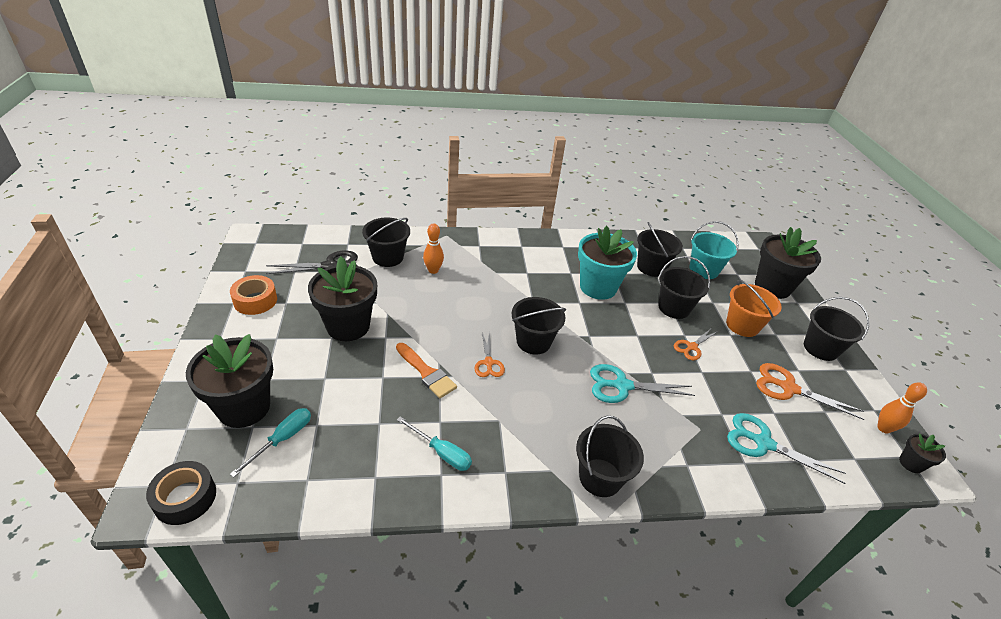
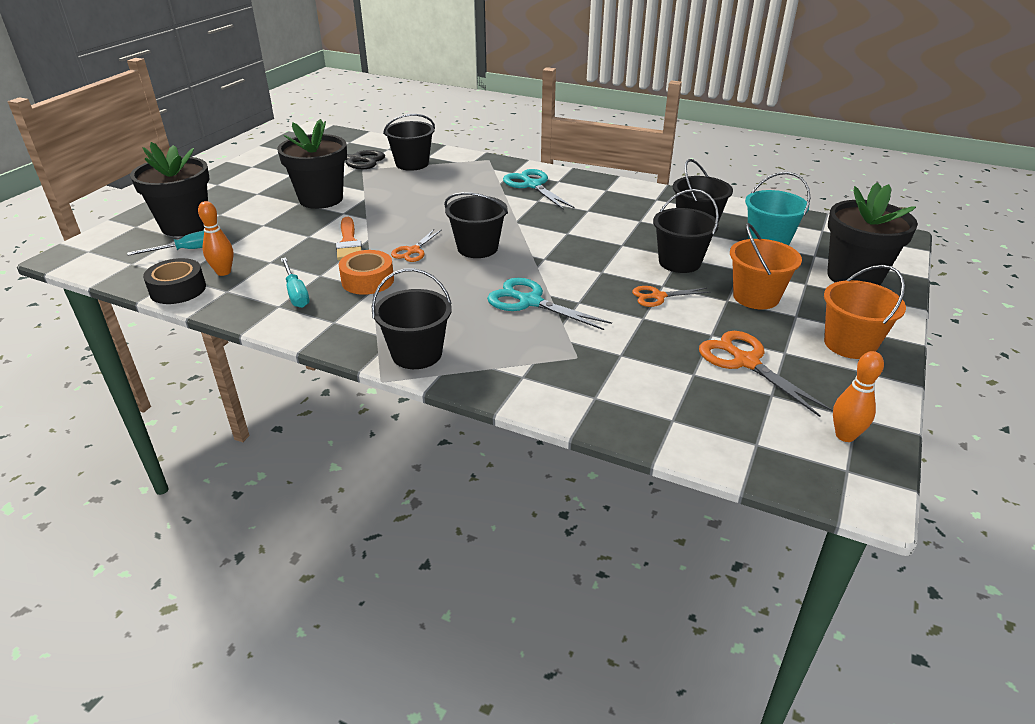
camera: 35 degrees right, 5 degrees down
(185, 498) = (91, 261): black tape -> black tape (178, 289)
(255, 300) = (269, 168): orange tape -> orange tape (368, 280)
(433, 270) = (443, 180): orange bowling pin -> orange bowling pin (223, 272)
(598, 287) = (605, 227): turquoise flower pot -> none
(763, 443) = (642, 391): turquoise scissors -> turquoise scissors (532, 185)
(820, 348) = (849, 344): black bucket -> orange bucket
(911, 463) = (842, 477): black flower pot -> none

